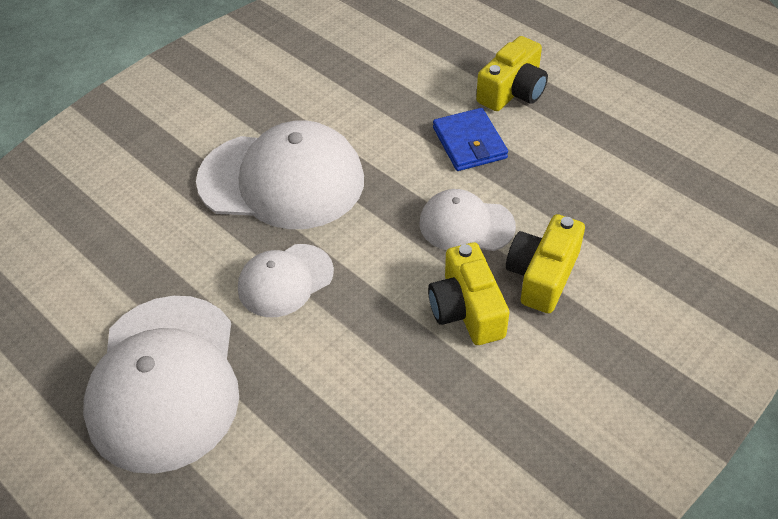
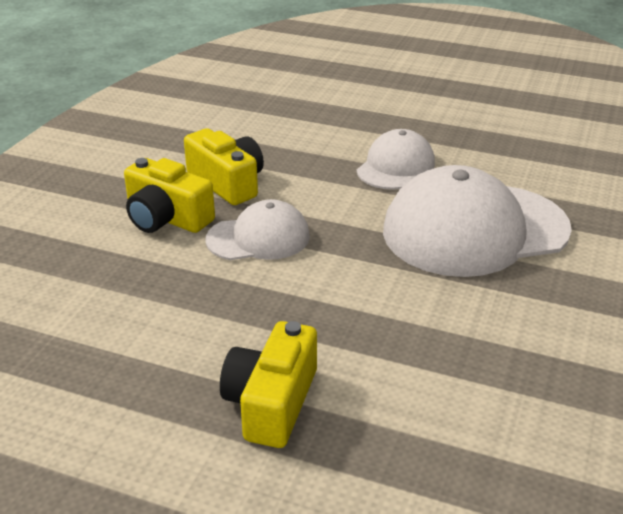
camera: 155 degrees right, 15 degrees down
(165, 381) = (427, 106): white cap -> none
(469, 143) = (297, 316): blue wallet -> none
(542, 275) = (166, 218): yellow camera -> yellow camera turned 120 degrees clockwise

